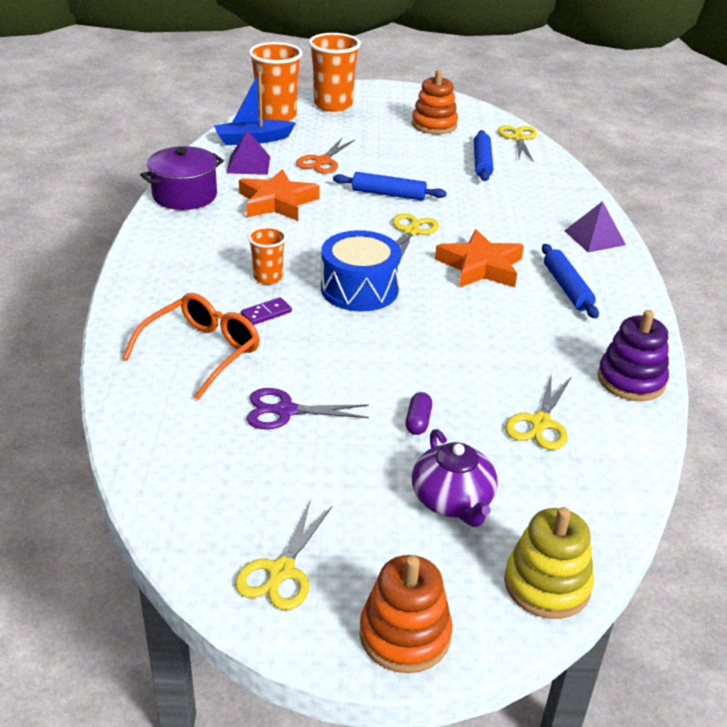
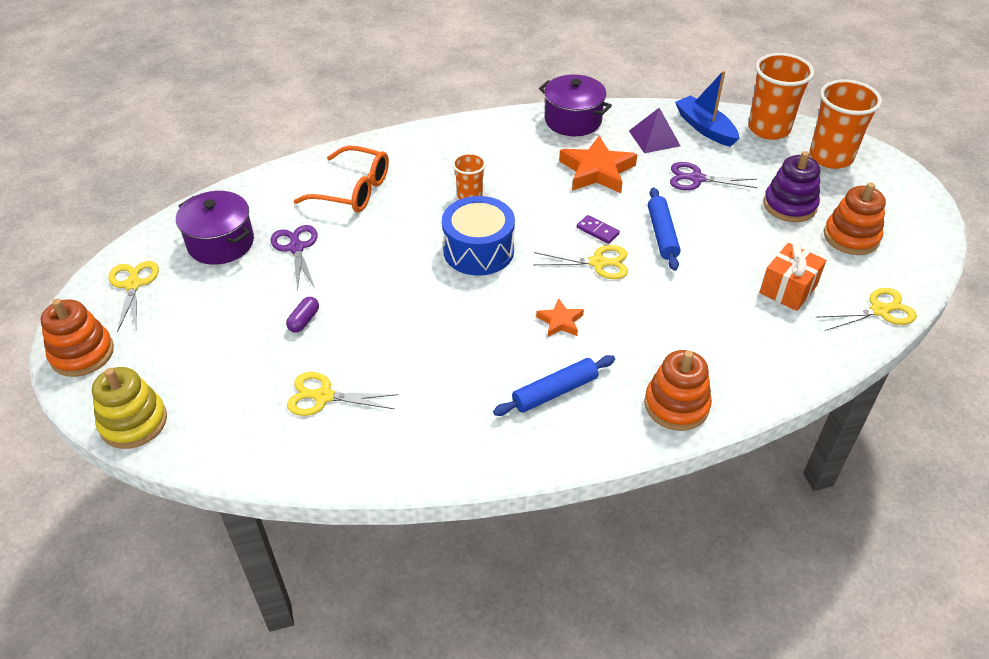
camera: 75 degrees right, 10 degrees up
(238, 475) = (221, 243): none -> purple pot
(266, 313) = (417, 208): purple domino -> purple domino (597, 231)
(281, 571) = (133, 285): yellow scissors -> yellow scissors turned 75 degrees clockwise
(322, 161) = (696, 179): orange scissors -> purple scissors
(418, 421) = (304, 320): purple capsule -> purple capsule turned 60 degrees counterclockwise
(453, 500) = (215, 356): purple teapot -> none
(480, 267) = (560, 321): orange star -> orange star, size x0.52
(482, 162) = (788, 289): blue rolling pin -> orange gift
(594, 237) = (676, 405): purple pyramid -> orange stacking toy
(631, 380) = (410, 457): purple stacking toy -> purple stacking toy (789, 205)

